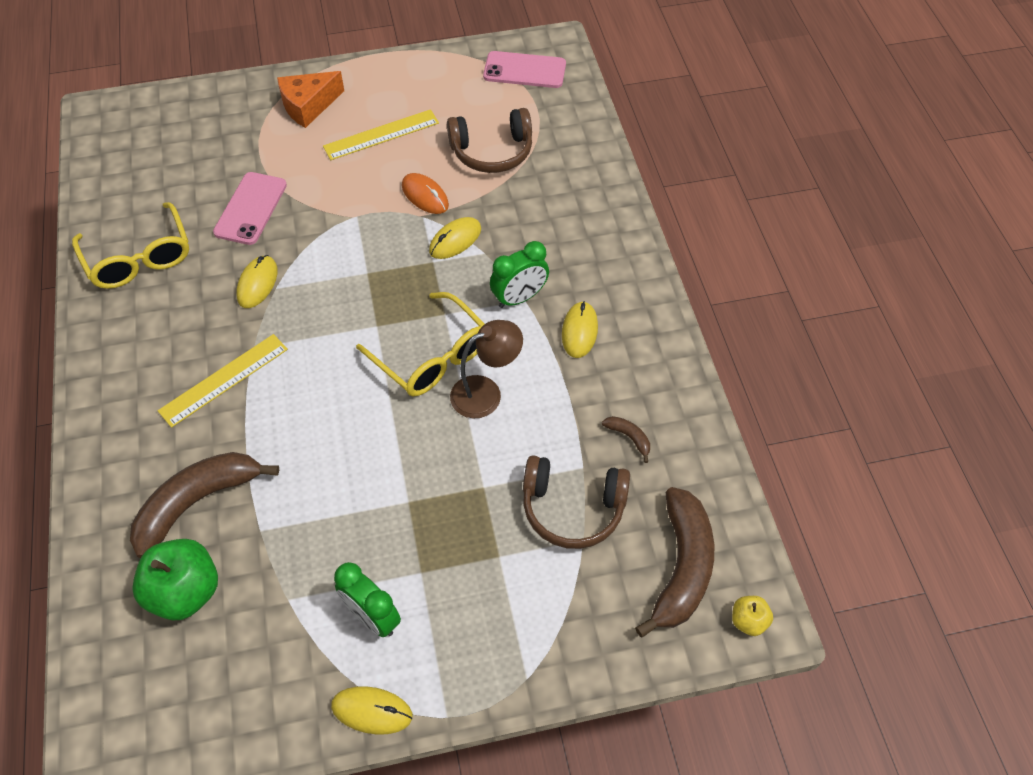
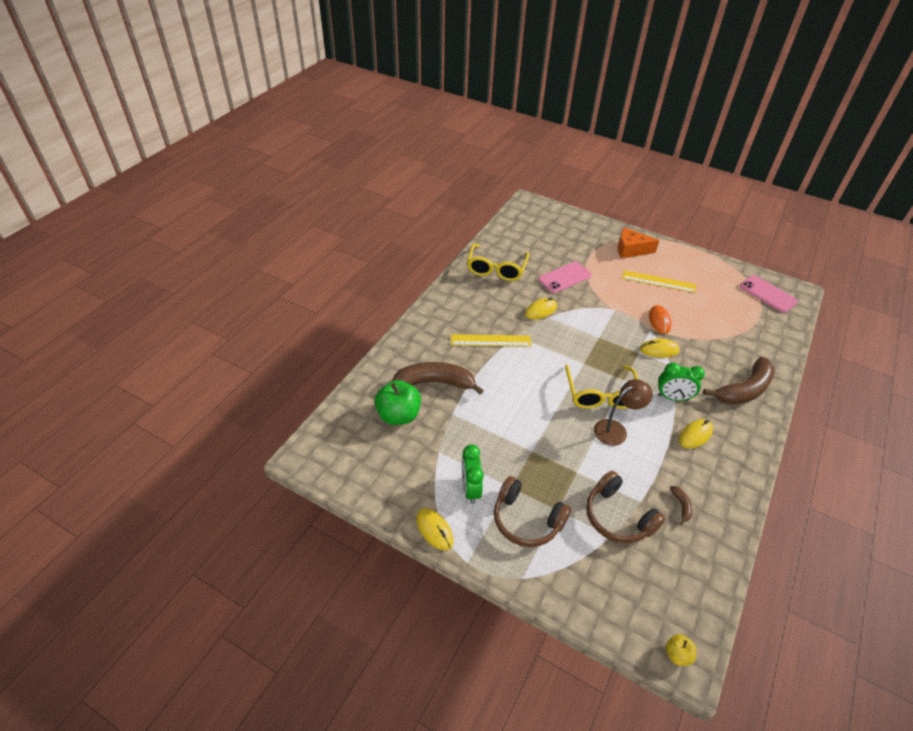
camera: 40 degrees right, 10 degrees down
(486, 392) = (616, 429): brown lamp -> brown lamp turned 45 degrees counterclockwise
(492, 151) = (715, 321): brown headphones -> brown headphones (526, 520)
(682, 567) = (658, 594): brown banana -> brown banana (744, 390)

